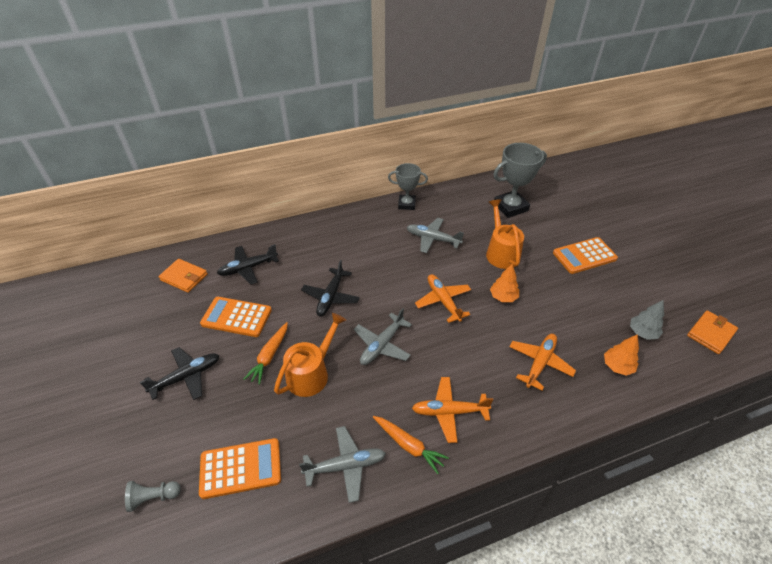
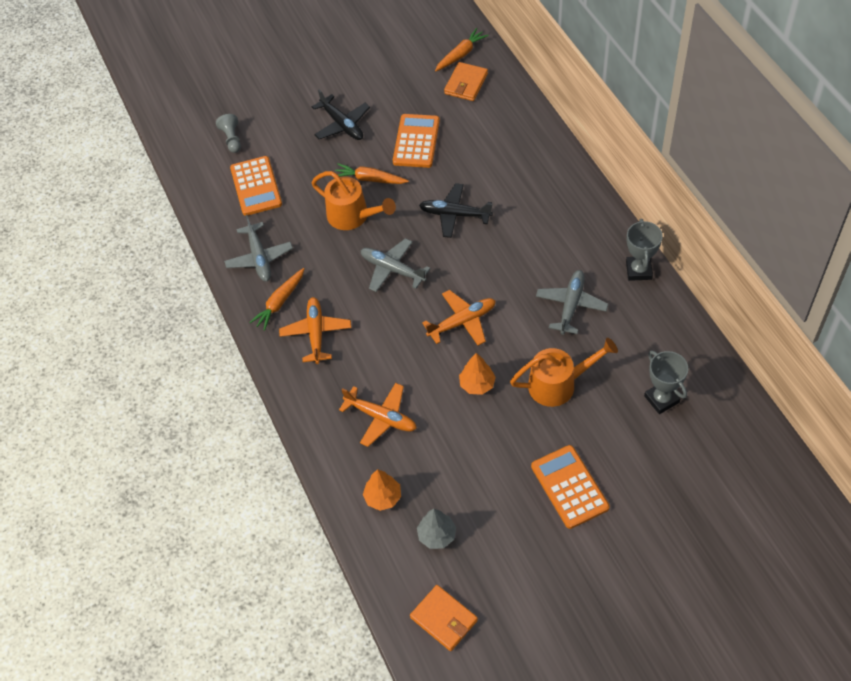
camera: 90 degrees right, 10 degrees up
(146, 277) = (461, 54): none -> orange carrot
(248, 268) = (488, 133): black plane -> none
(510, 207) = (661, 399): grey trophy -> grey trophy, size x0.66

